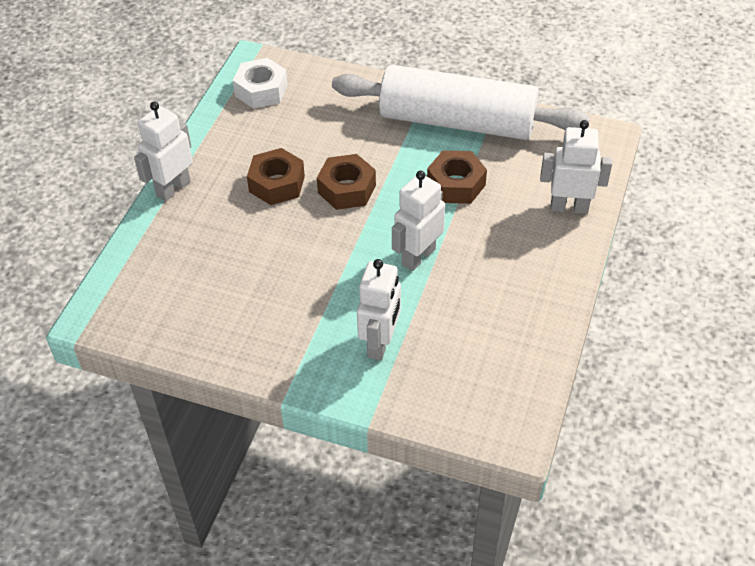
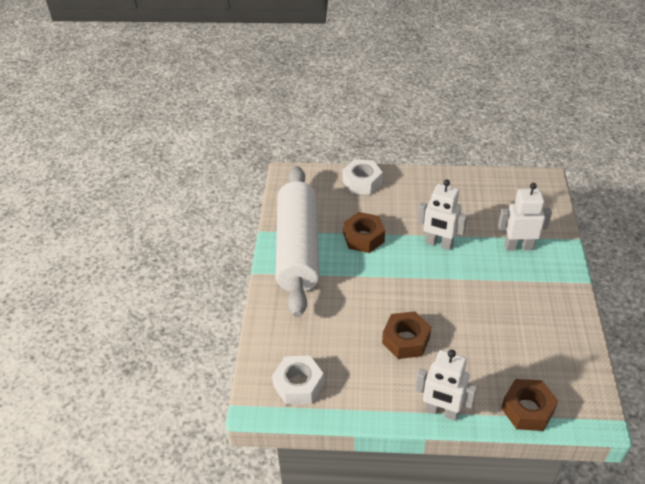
camera: 105 degrees left, 5 degrees down
(347, 189) = (393, 296): brown nut -> brown nut (527, 409)
(569, 207) = (362, 182): white robot -> white nut

